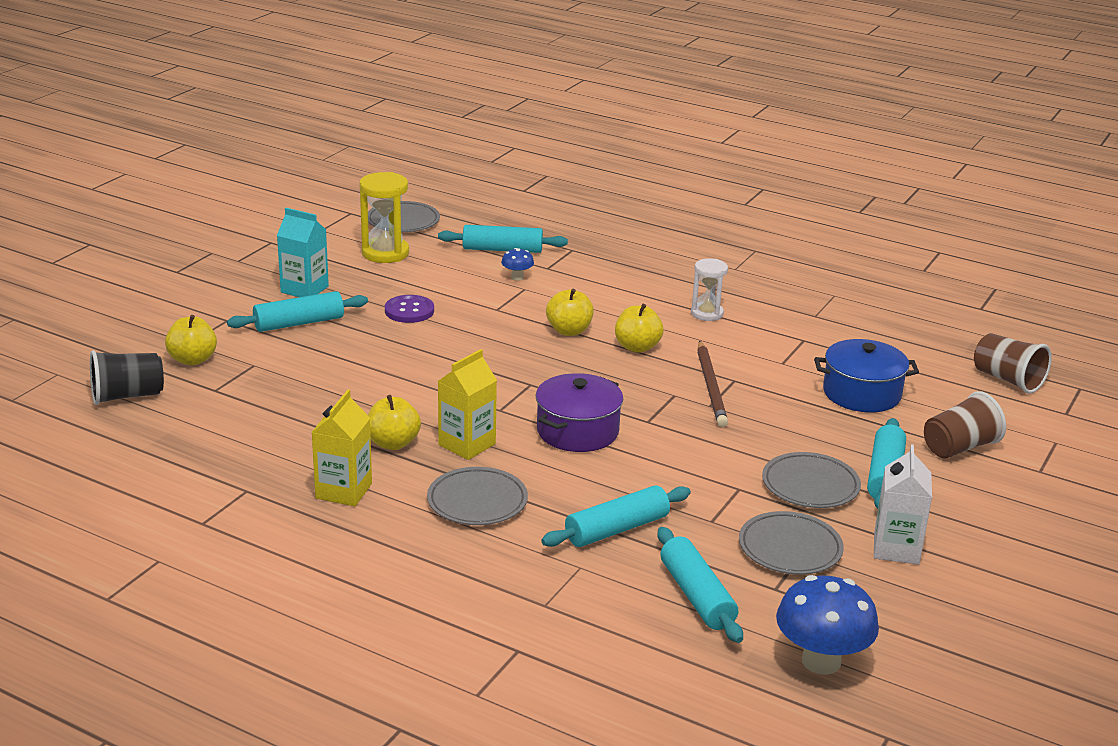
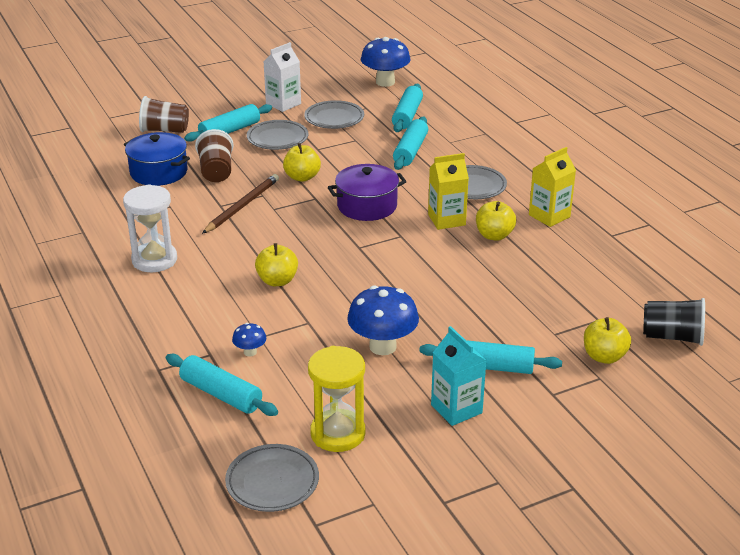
camera: 145 degrees left, 5 degrees up
(409, 311) = (382, 346): purple button -> blue mushroom
(617, 529) = (410, 151): turquoise rolling pin -> turquoise rolling pin turned 75 degrees counterclockwise
(637, 347) = (247, 250): yellow apple -> yellow apple (302, 177)
(707, 313) = (154, 260): white hourglass -> white hourglass, size x1.54
(1007, 380) = (58, 152): brown cup -> brown cup (216, 171)

